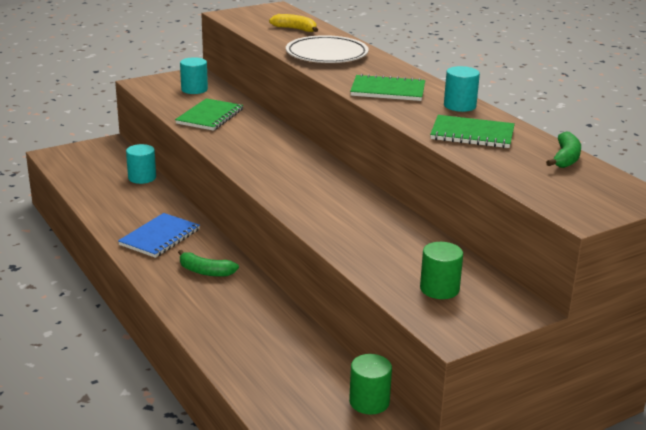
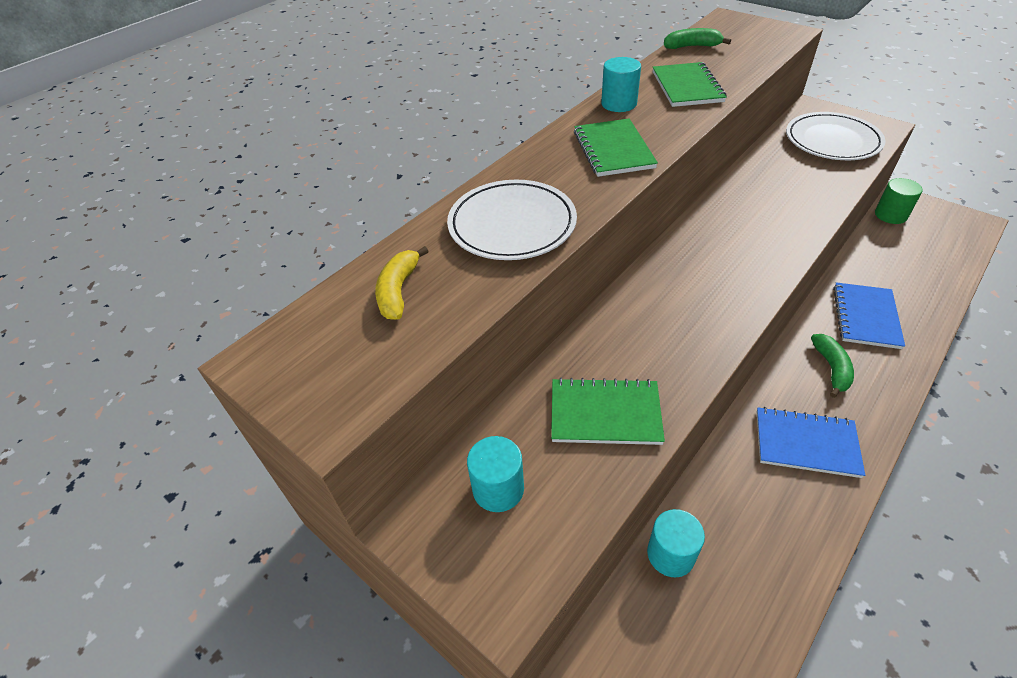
camera: 105 degrees left, 20 degrees up
(240, 311) = (866, 317): none -> blue notebook
(439, 289) = (832, 141): green cylinder -> white plate

